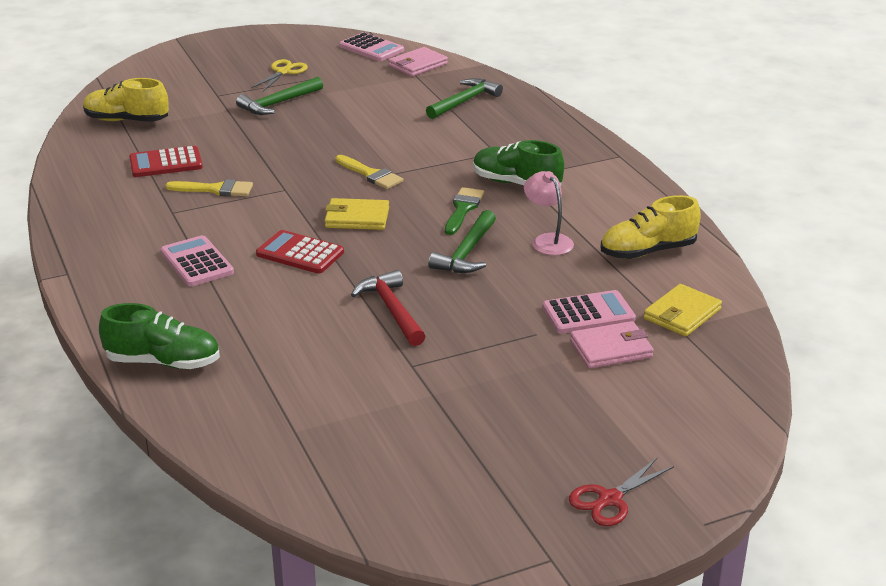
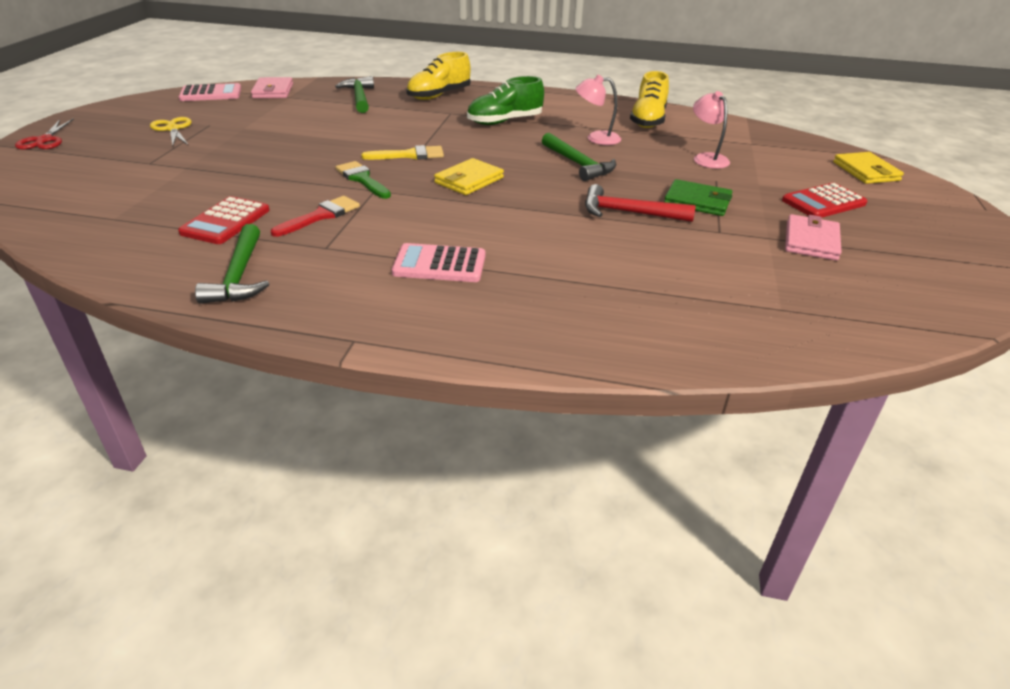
camera: 55 degrees left, 5 degrees up
(127, 120) = (99, 213): yellow shoe -> yellow shoe (439, 95)
(163, 362) = (603, 337): green shoe -> none
(216, 189) = (321, 216): yellow brush -> red brush
(278, 103) = (222, 147): green hammer -> green hammer (239, 275)
(300, 253) = (492, 217): red calculator -> red calculator (823, 202)
(463, 209) = (514, 146): green brush -> green brush (362, 179)
(465, 337) = (697, 201): none -> green wallet
(588, 313) = (706, 158): pink calculator -> pink lamp
(610, 499) = (946, 225): red scissors -> red scissors (44, 140)
(611, 349) = (758, 166): pink wallet -> pink wallet (811, 241)
(682, 314) = (734, 137): yellow wallet -> yellow wallet (866, 171)

